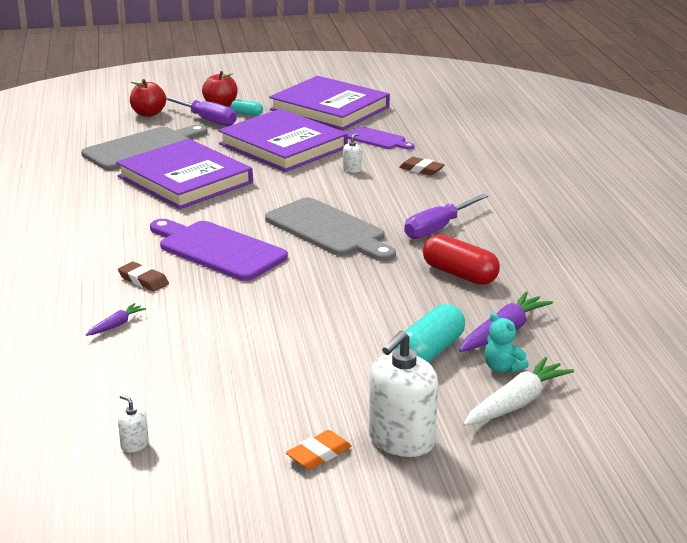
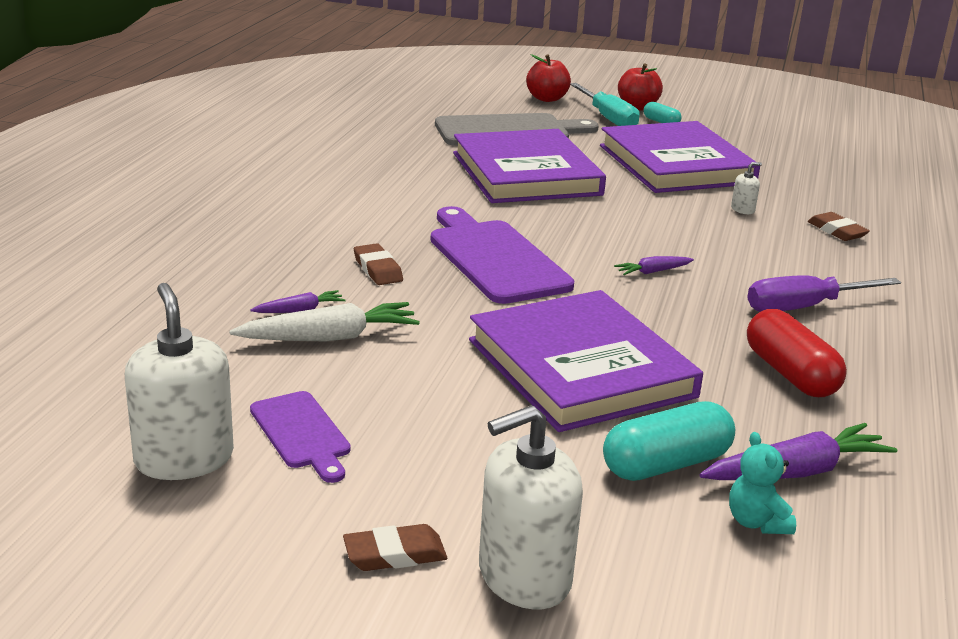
camera: 25 degrees right, 0 degrees up
(134, 445) = (184, 459): white soap dispenser -> white soap dispenser, size x2.33
(208, 120) = (609, 119): purple screwdriver -> turquoise screwdriver
(318, 454) = (395, 554): orange eraser -> brown eraser
(328, 230) = (653, 272): grey cutting board -> purple carrot
(329, 108) = (769, 137): purple book -> purple book (581, 368)
(377, 139) = (804, 183): purple cutting board -> purple cutting board (301, 433)
(516, 403) = (738, 582): white carrot -> white carrot (329, 337)

